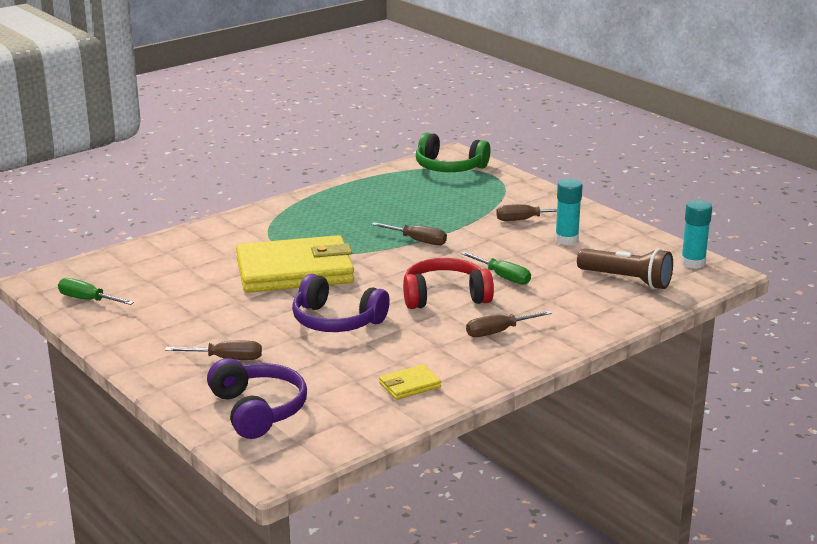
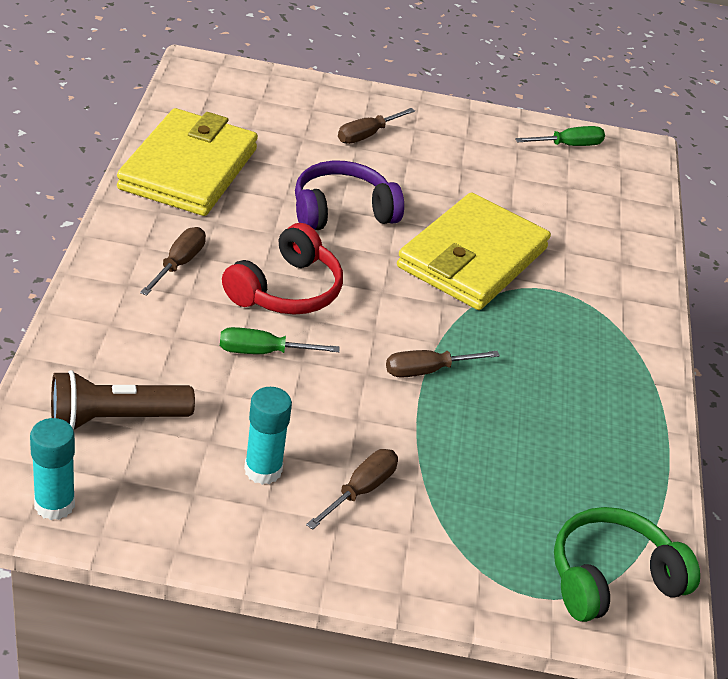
camera: 130 degrees right, 15 degrees up
(258, 410) = (273, 102): purple headphones -> none
(409, 385) = (188, 169): yellow wallet -> yellow wallet, size x2.46

